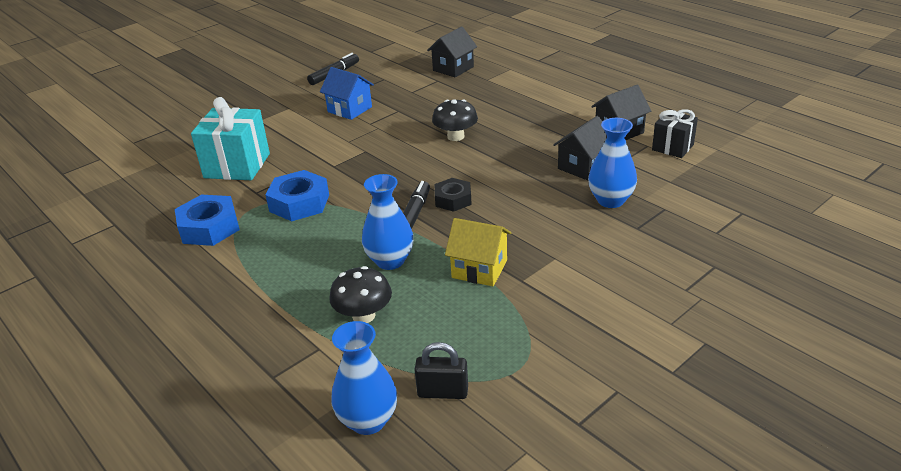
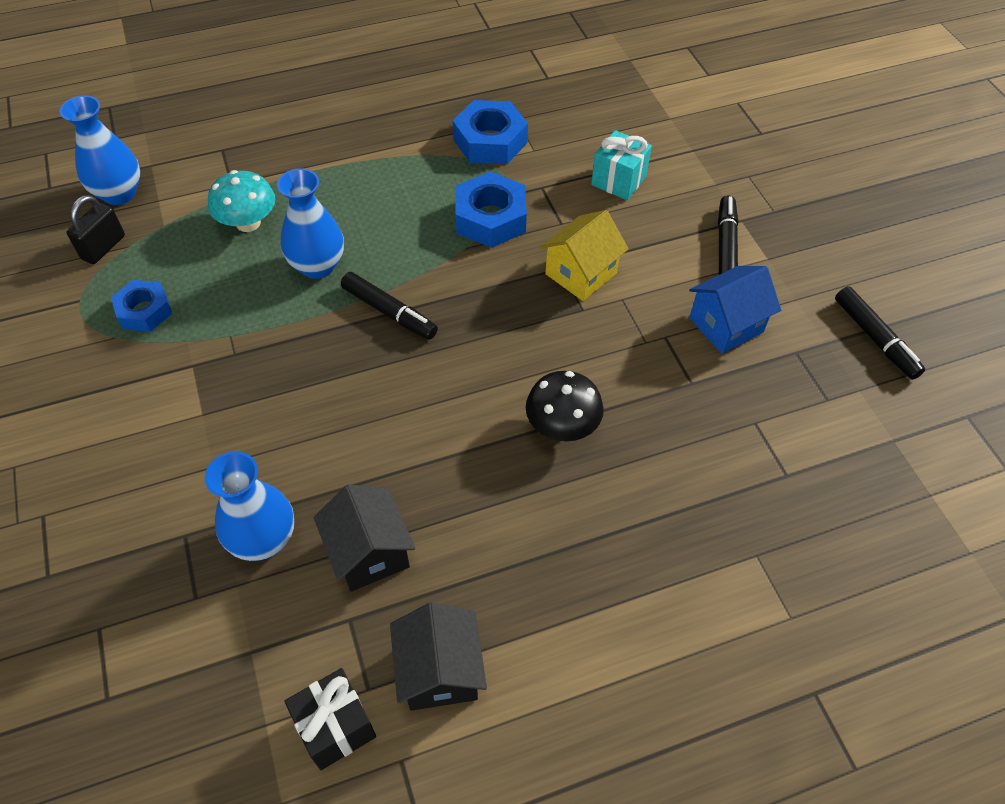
camera: 110 degrees right, 20 degrees up
(237, 166) = (618, 181): turquoise gift -> turquoise gift, size x0.60
(284, 120) = (725, 245): none -> black marker
(363, 315) = (248, 223): black mushroom -> turquoise mushroom
(453, 68) = (829, 518): black house -> none
(453, 200) = (395, 362): black nut -> none
(479, 269) = (241, 336): yellow house -> yellow house (581, 274)
(493, 329) = (144, 311): none -> blue nut

